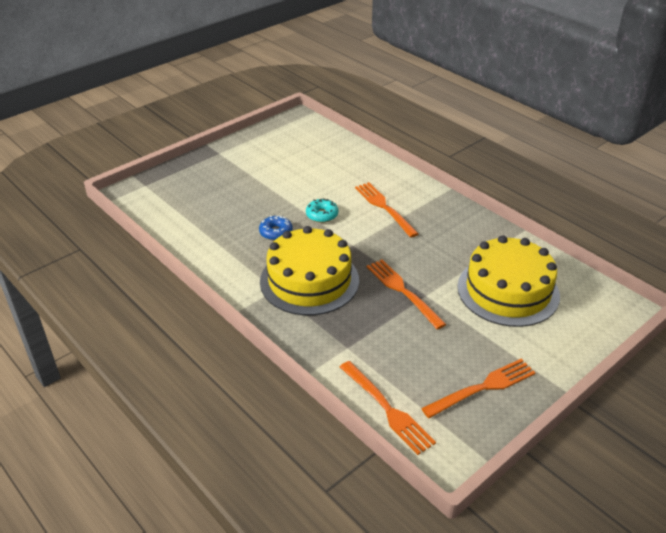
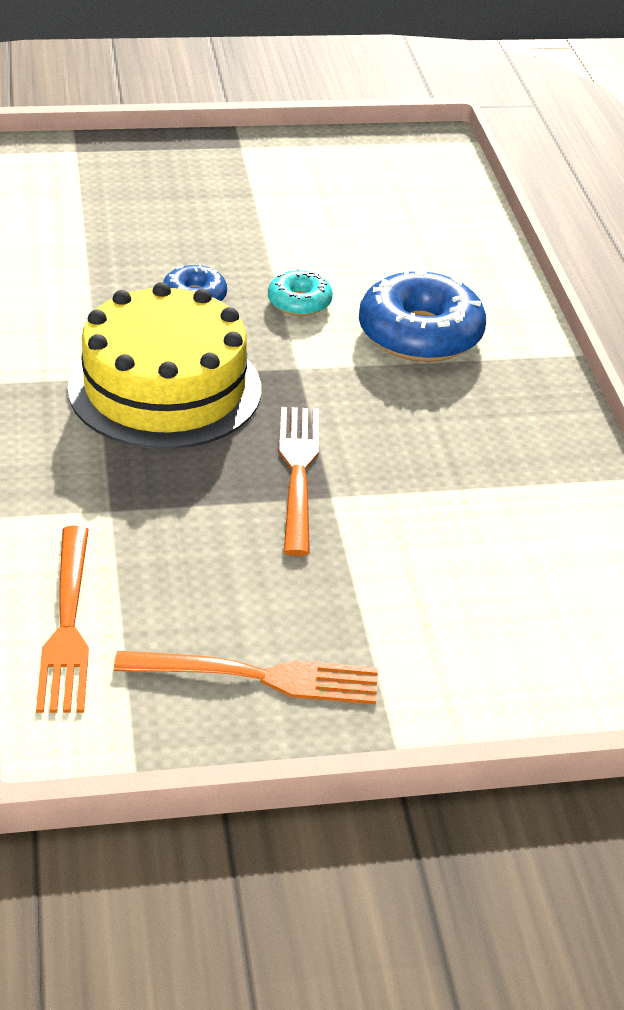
camera: 30 degrees right, 0 degrees up
(384, 207) = (420, 334): orange fork -> blue donut
(508, 291) = (487, 557): yellow cake -> none

